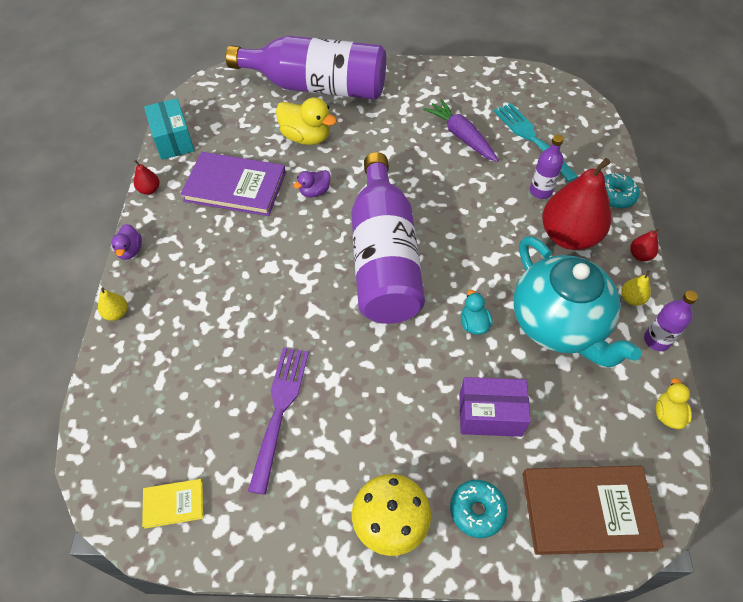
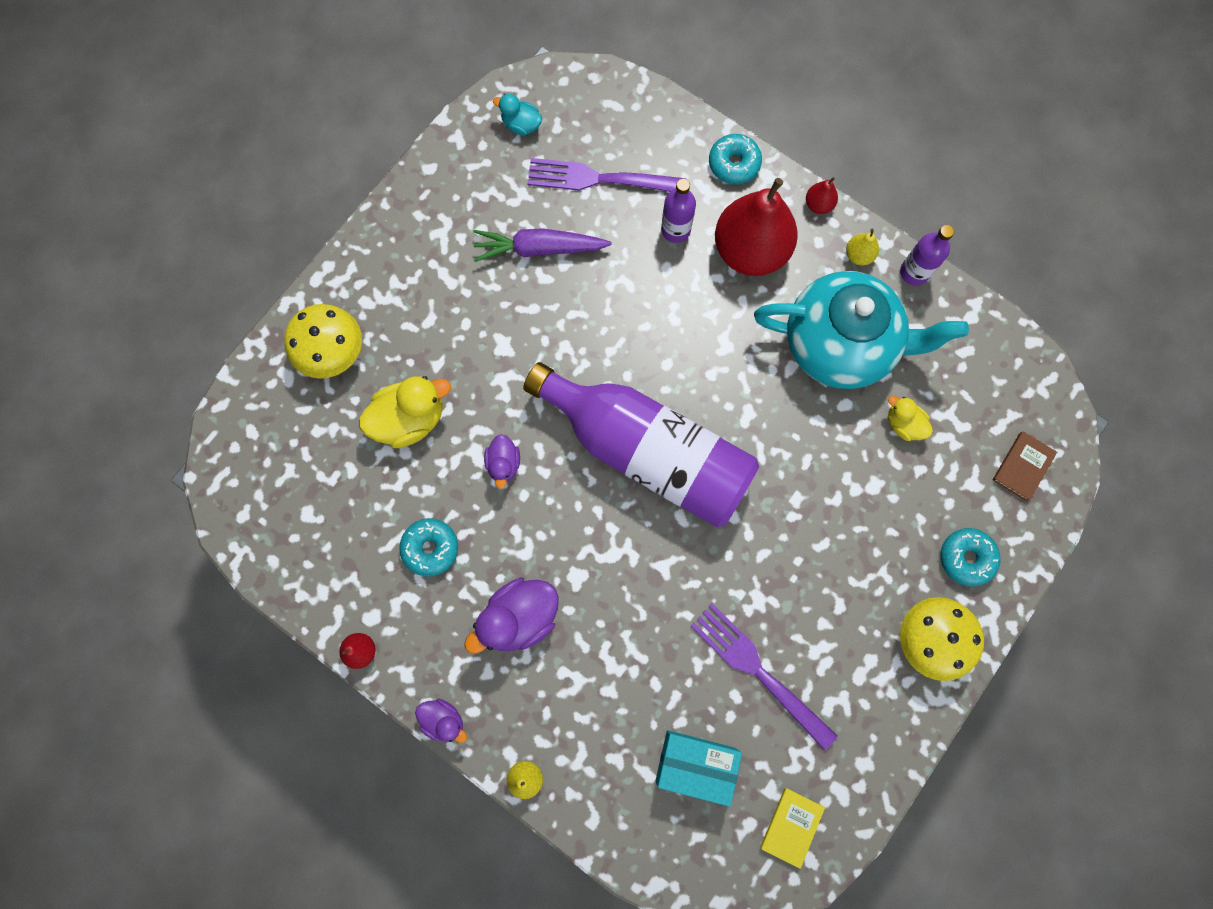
camera: 55 degrees left, 20 degrees up
(173, 140) = (295, 579): turquoise box -> turquoise box (695, 764)
(222, 252) = (519, 618): none -> purple duck
(235, 187) = (430, 548): purple book -> turquoise donut
(317, 87) = (332, 351): purple bottle -> yellow mushroom
(474, 324) = (787, 421): turquoise duck -> turquoise duck (521, 125)
(490, 415) = (888, 479): purple box -> none
(533, 139) = (600, 179): turquoise fork -> purple fork
(587, 511) = (1023, 466): brown book -> brown book, size x0.48
(667, 414) = (986, 327): yellow duck -> yellow duck (903, 424)

